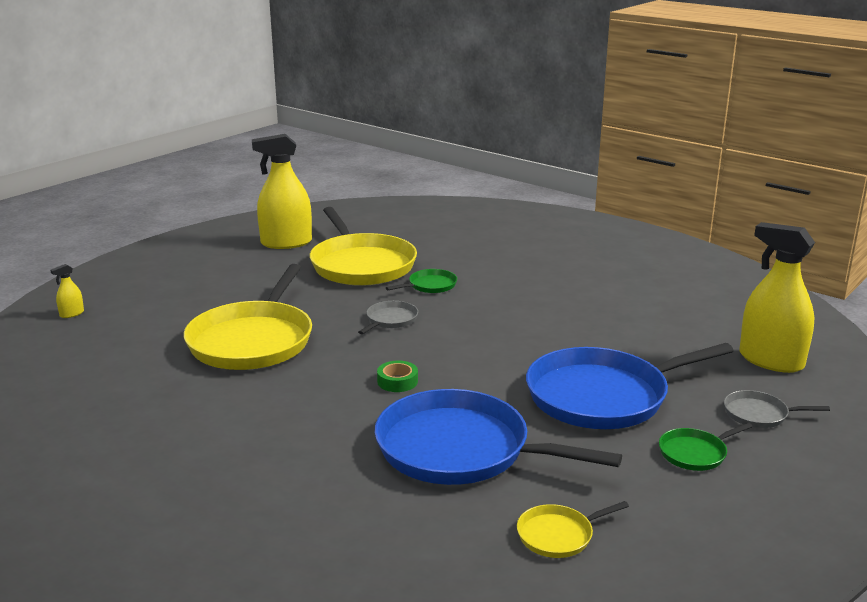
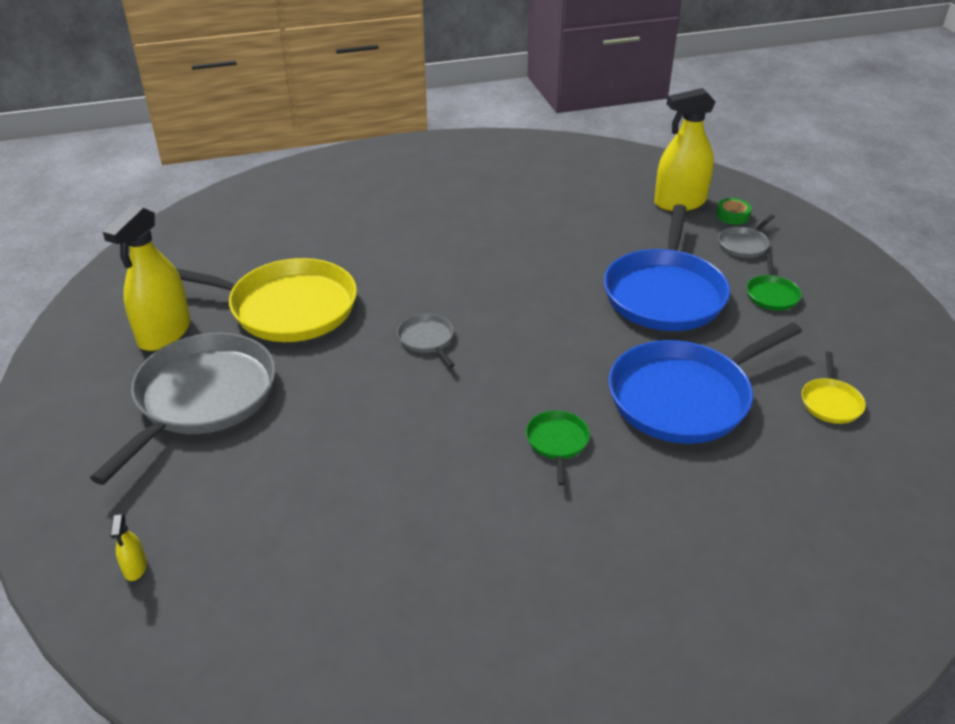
camera: 55 degrees left, 15 degrees up
(237, 275) = (202, 398): none -> grey pan
(253, 340) = (373, 442): yellow pan -> none
(397, 381) = (546, 383): green tape -> green tape (732, 215)
(430, 285) = (384, 288): green pan -> green pan (557, 442)

